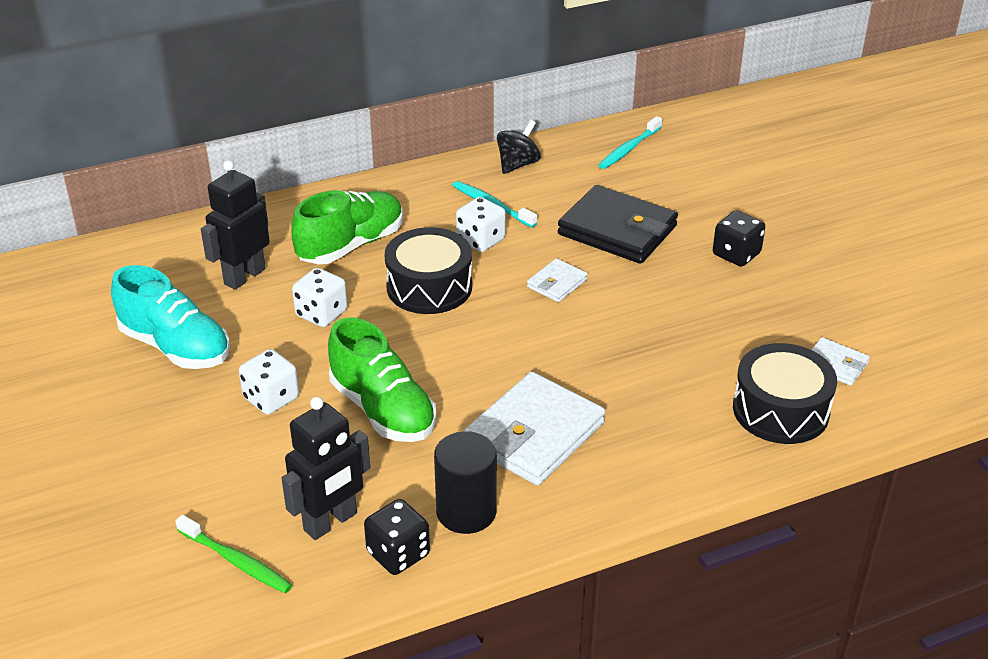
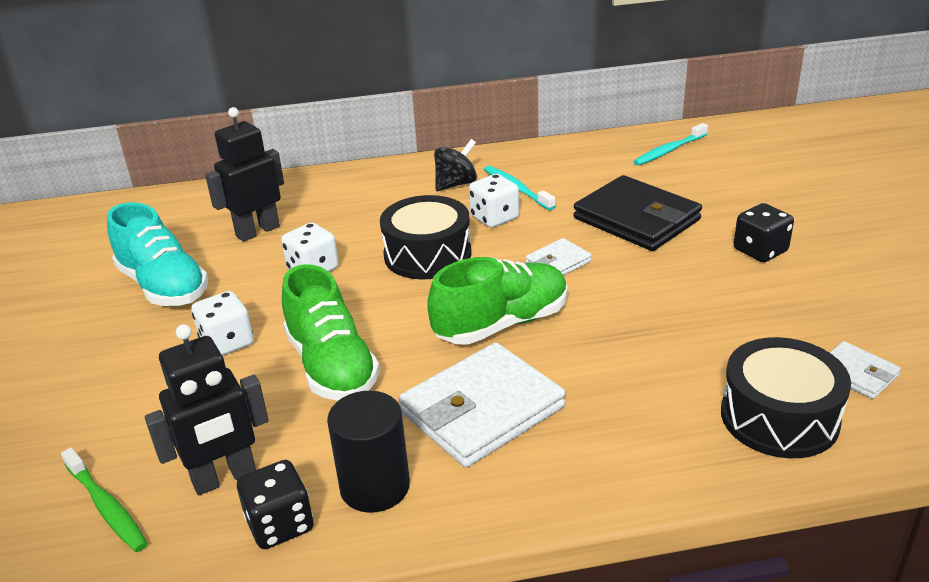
camera: 15 degrees right, 5 degrees down
(351, 245) = (368, 213): green shoe -> green shoe (501, 324)
(517, 164) = (554, 157): black spinning top -> black spinning top (456, 184)

